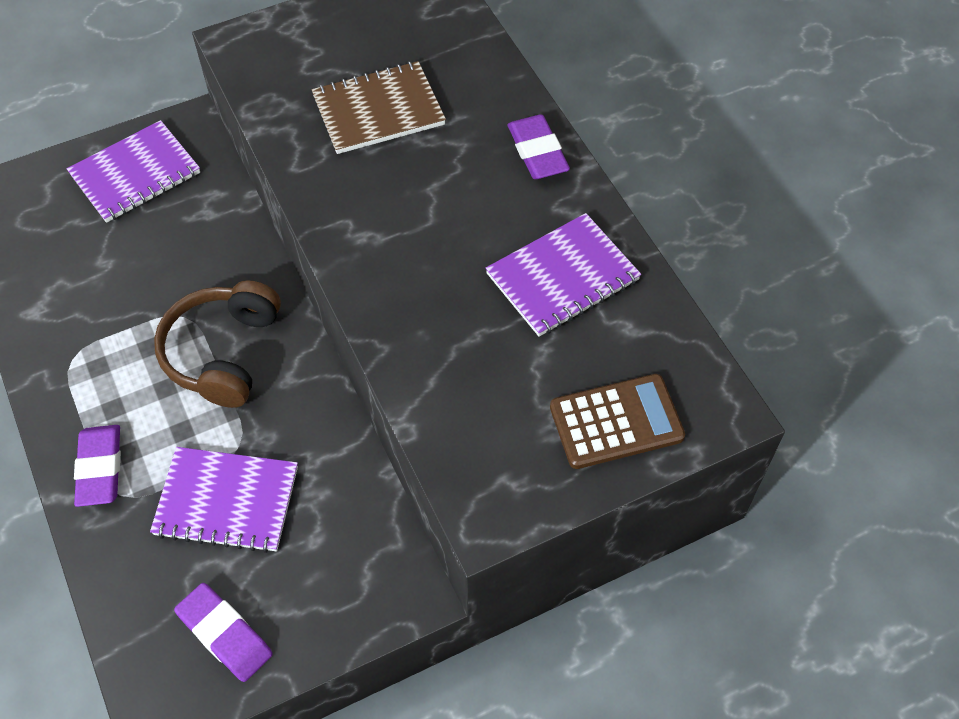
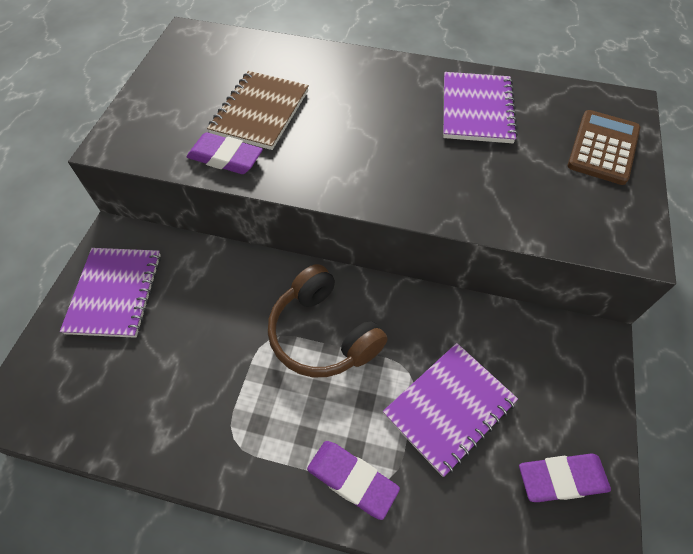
camera: 50 degrees left, 0 degrees up
(537, 152) = (373, 68): purple eraser -> purple eraser (225, 158)

